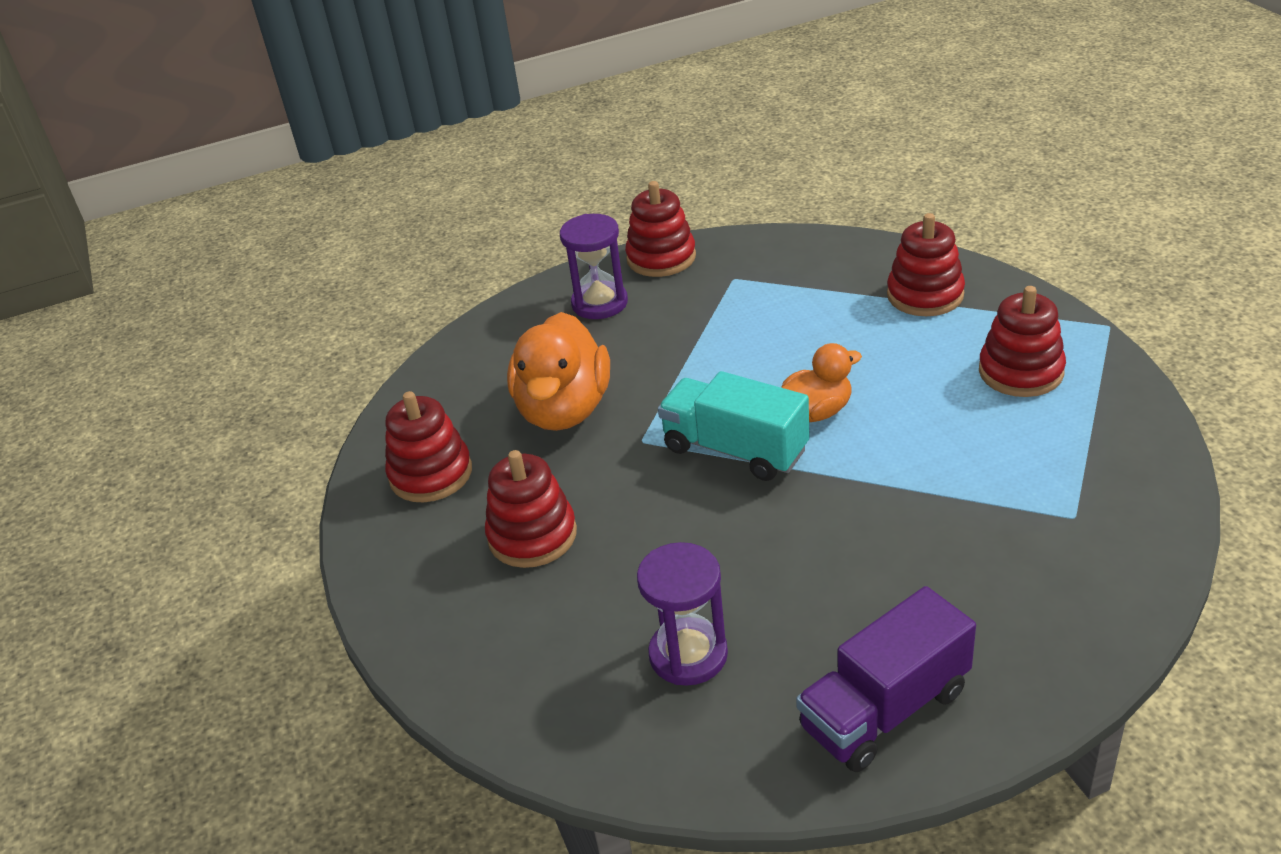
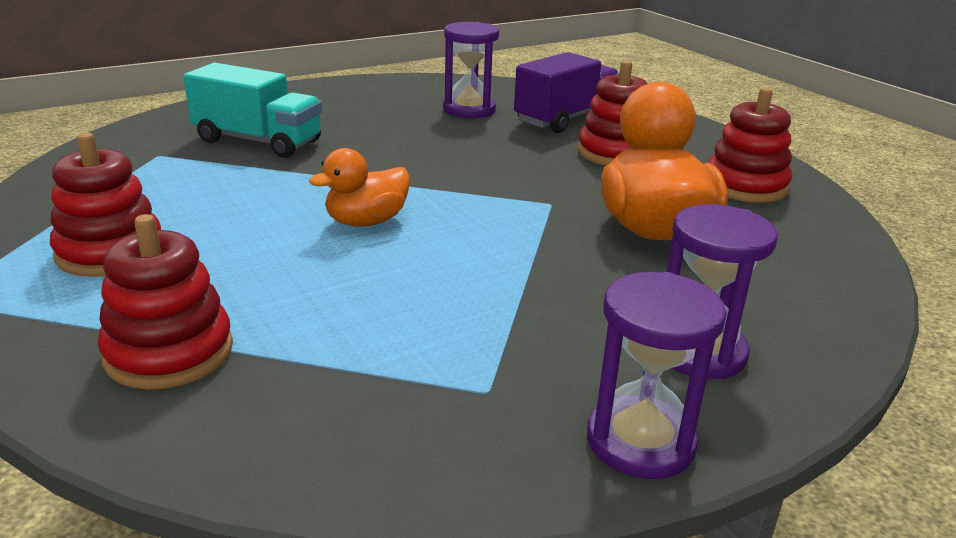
camera: 165 degrees right, 10 degrees down
(661, 258) = (640, 441): red stacking toy -> purple hourglass
(735, 450) = (452, 196): turquoise truck -> turquoise truck (258, 141)
(885, 709) = (344, 95): purple truck -> purple truck (565, 118)

